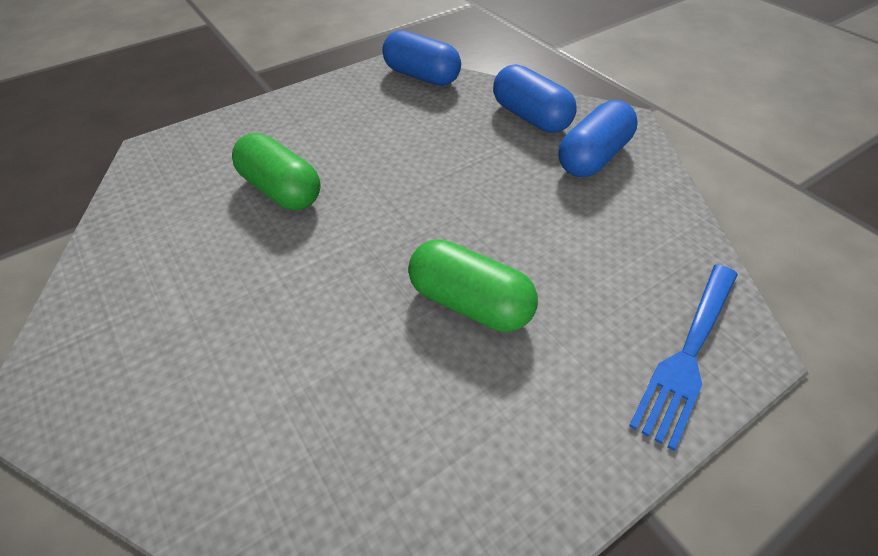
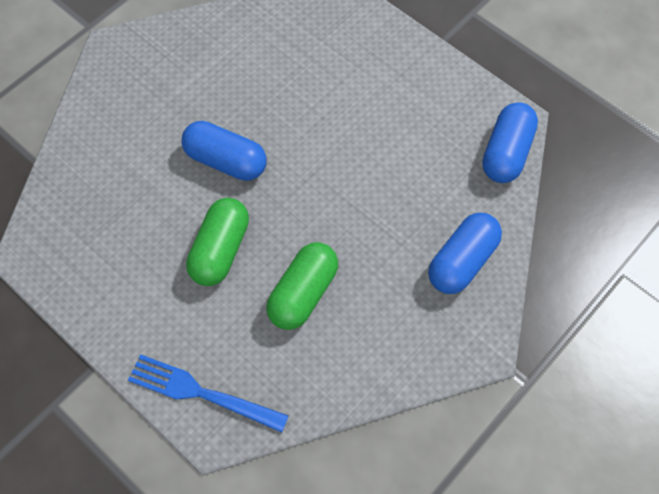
camera: 75 degrees right, 15 degrees up
(281, 190) = (307, 98): green capsule -> green capsule (303, 293)
(593, 157) = (411, 322): blue capsule -> blue capsule (226, 161)

